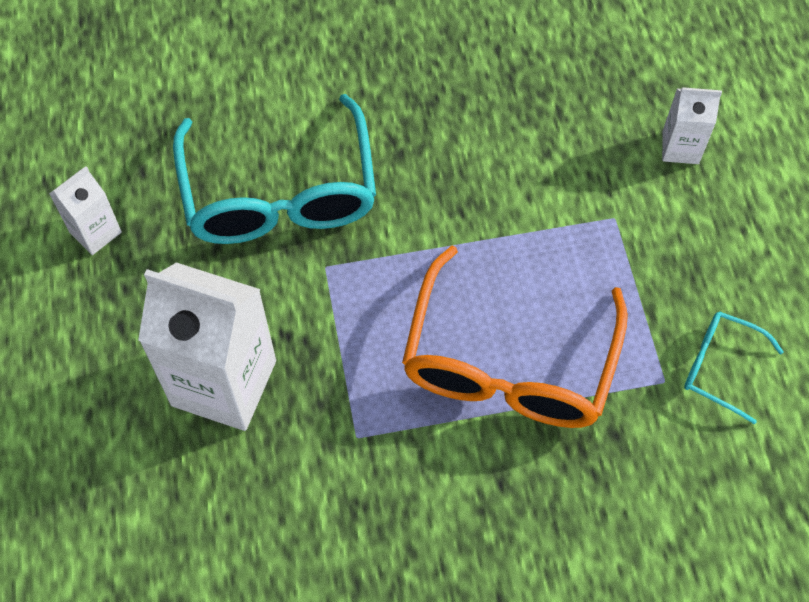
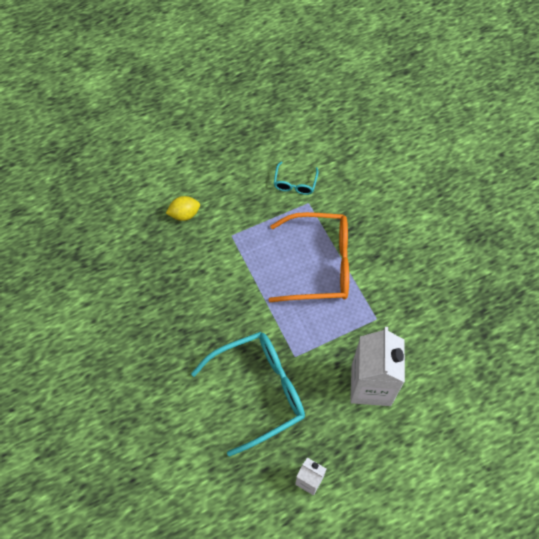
camera: 105 degrees left, 0 degrees up
(680, 147) = (184, 214): white carton -> yellow lemon

